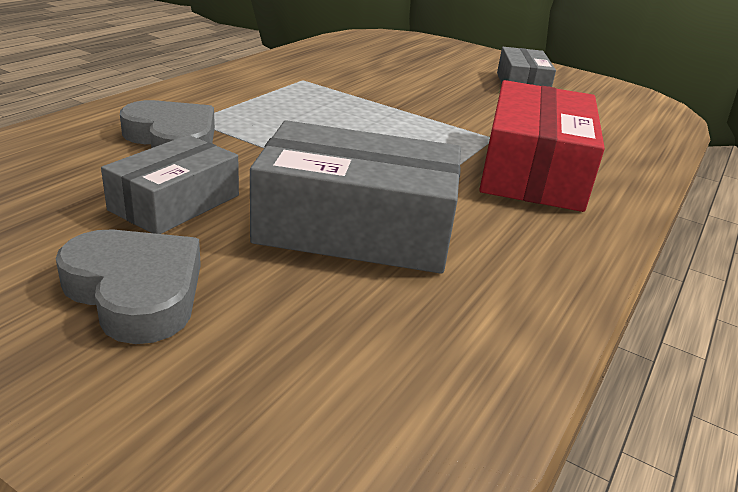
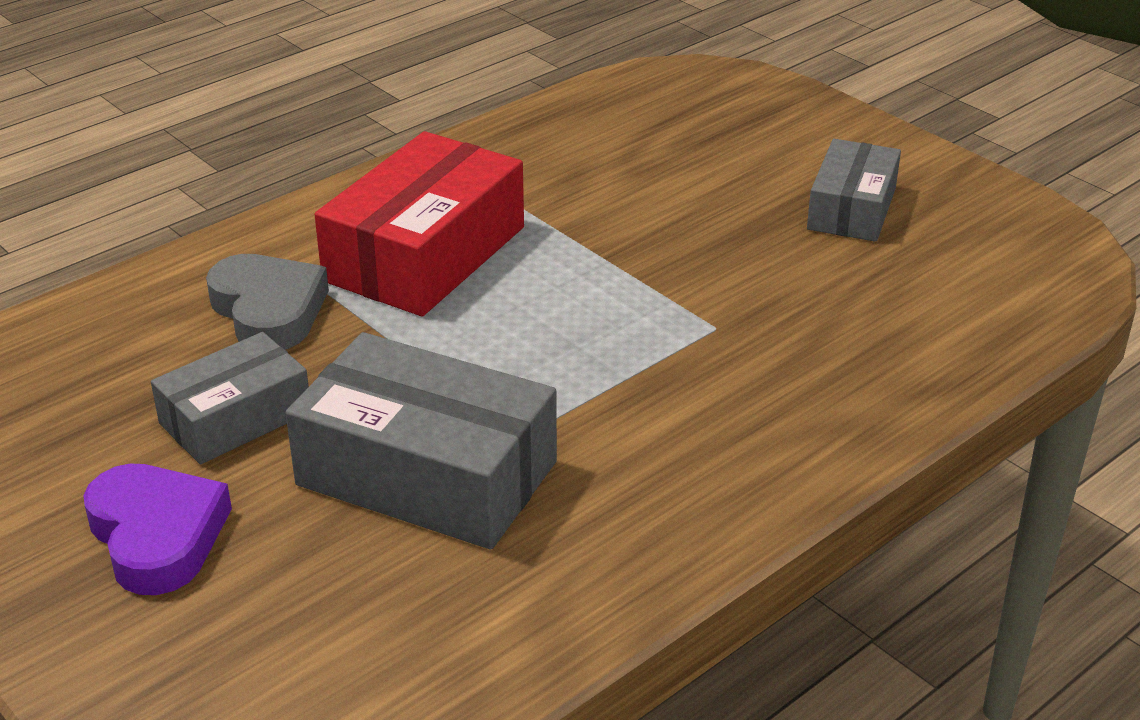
camera: 20 degrees right, 5 degrees up
(136, 292) = (157, 536): grey heart -> purple heart
(533, 170) = (731, 395): red box -> red box (425, 254)

